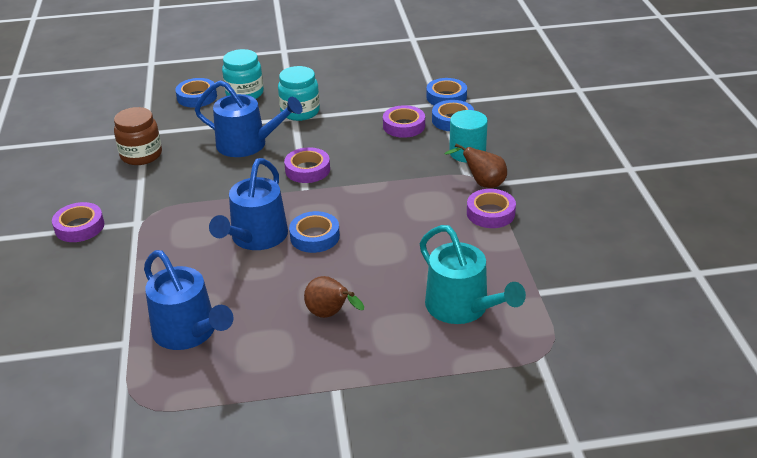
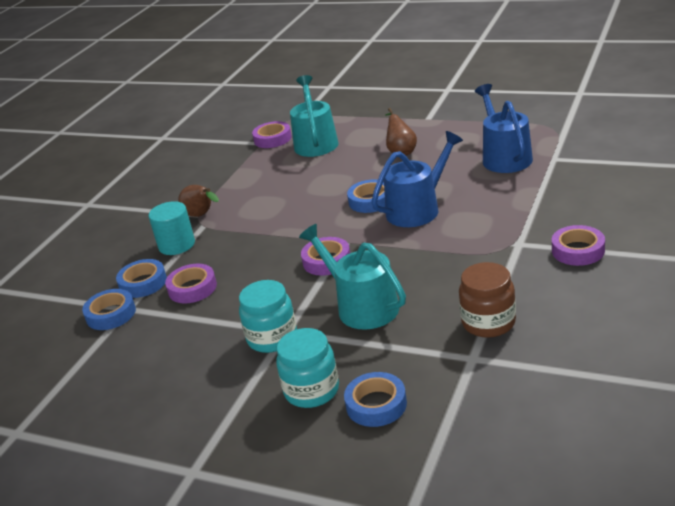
camera: 145 degrees left, 5 degrees down
(247, 144) = (362, 306): blue watering can -> turquoise watering can
(490, 213) = (226, 192): purple tape -> purple tape (272, 139)

